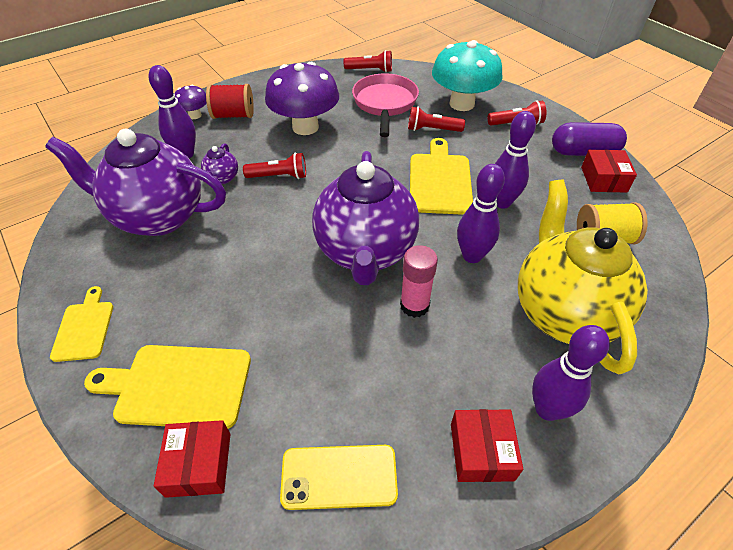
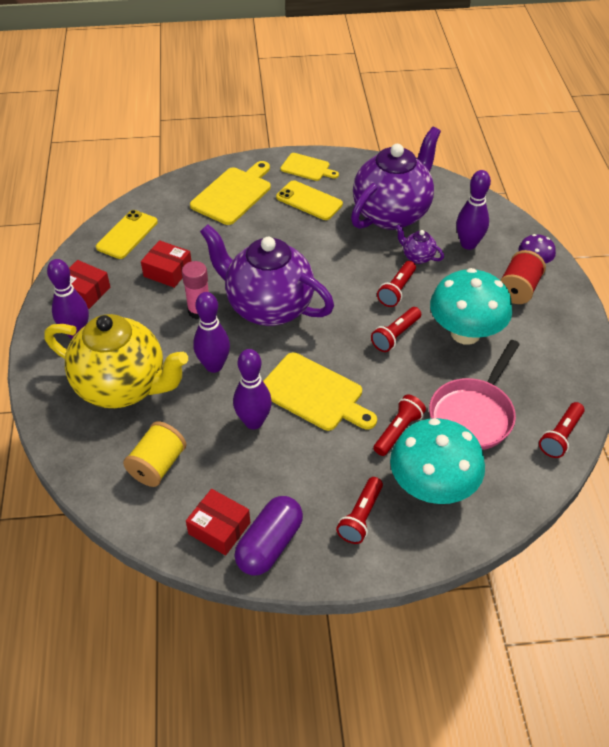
camera: 120 degrees right, 0 degrees up
(161, 295) = (309, 201): none -> yellow phone
(199, 464) = (180, 191): red box -> red box (168, 271)
(305, 127) = (465, 333): purple mushroom -> turquoise mushroom
(337, 160) = (395, 336): none -> red flashlight
(385, 104) = (473, 415): pink pan -> pink pan turned 90 degrees clockwise

